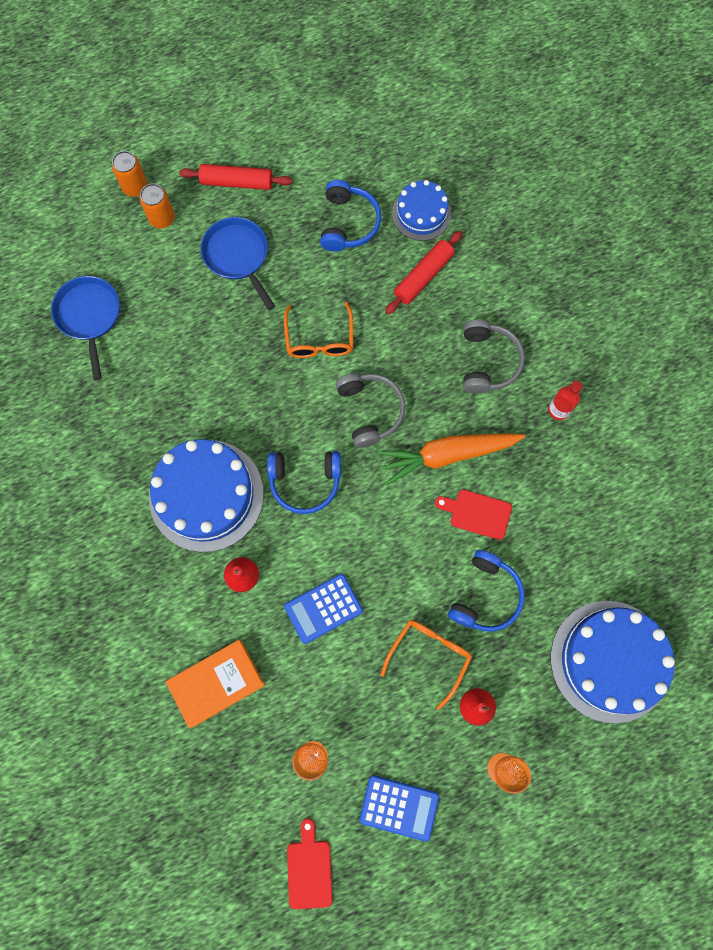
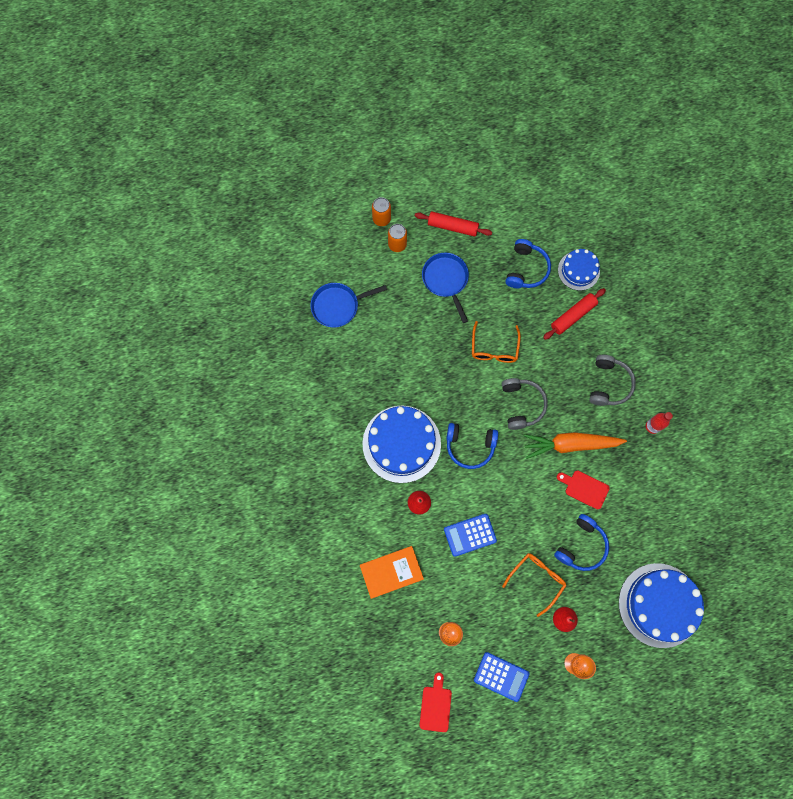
camera: 10 degrees right, 0 degrees up
(89, 316) = (338, 306): blue pan -> blue pan turned 105 degrees counterclockwise

